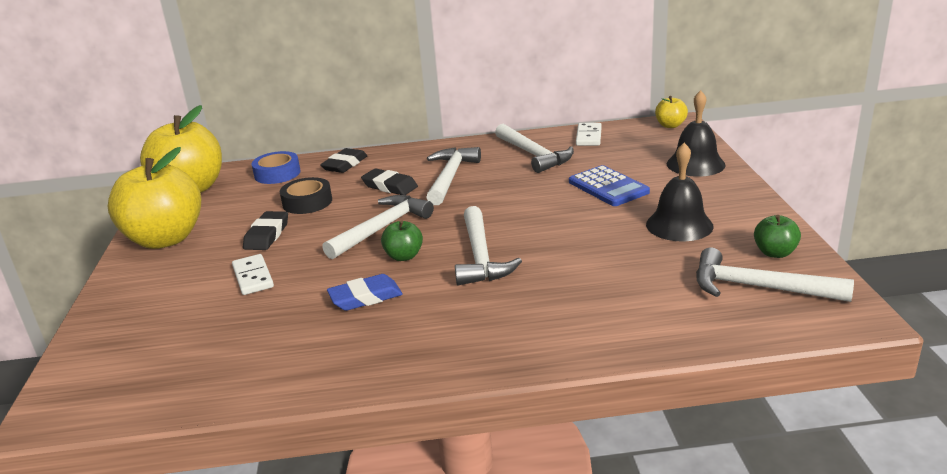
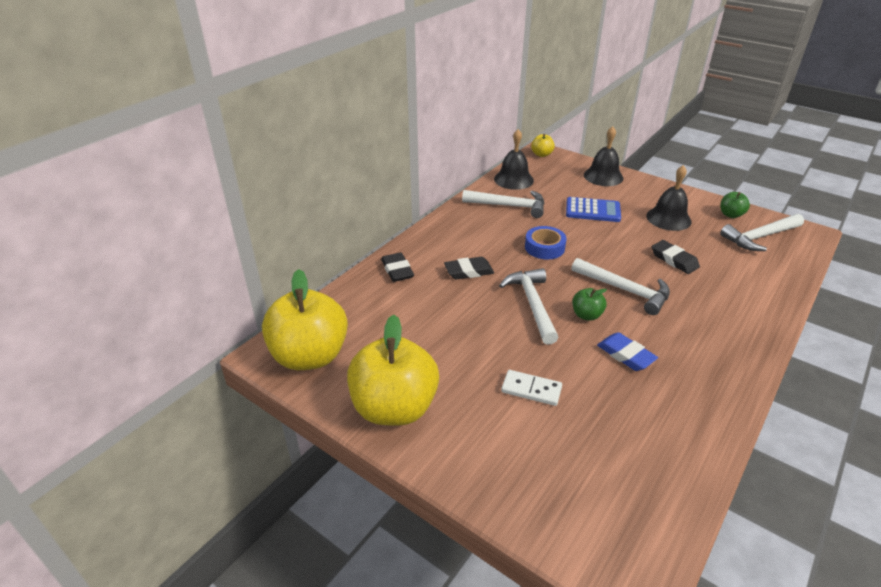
camera: 50 degrees left, 10 degrees up
(267, 235) = (467, 355): black eraser -> black eraser (674, 260)
(277, 174) = (359, 304): blue tape -> blue tape (544, 247)
(307, 202) = (438, 314): black tape -> none
(365, 297) = (625, 355): blue eraser -> blue eraser turned 60 degrees counterclockwise
(450, 177) = (493, 245): white hammer -> none
(589, 136) = (513, 179): white domino -> black bell

